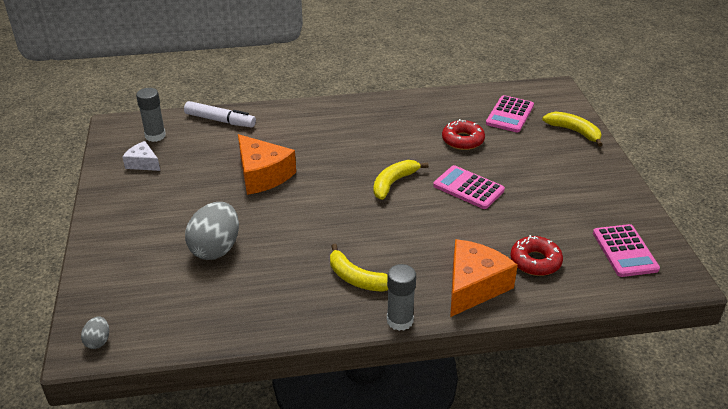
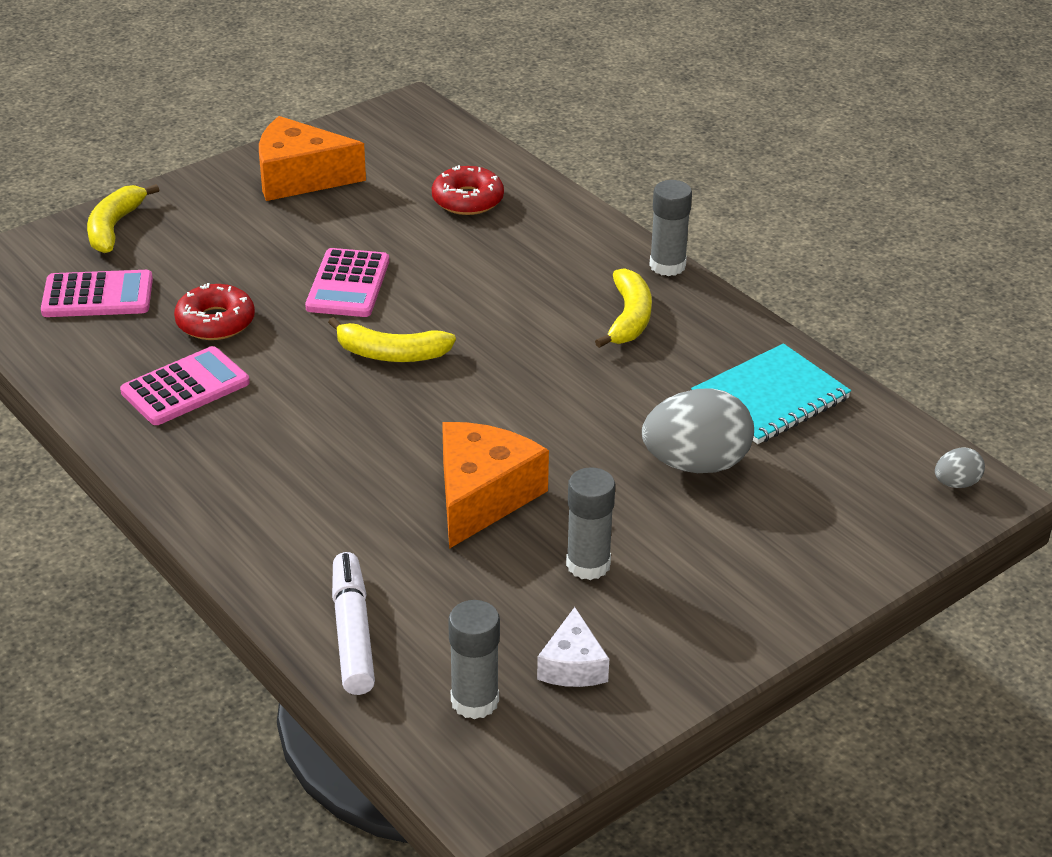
camera: 120 degrees left, 0 degrees up
(190, 188) = (588, 564): none -> grey glue stick
(237, 302) = (770, 397): none -> turquoise notebook
(474, 286) = (556, 231): orange cheese -> orange cheese (300, 177)
(624, 251) = (390, 146): pink calculator -> pink calculator (185, 387)

